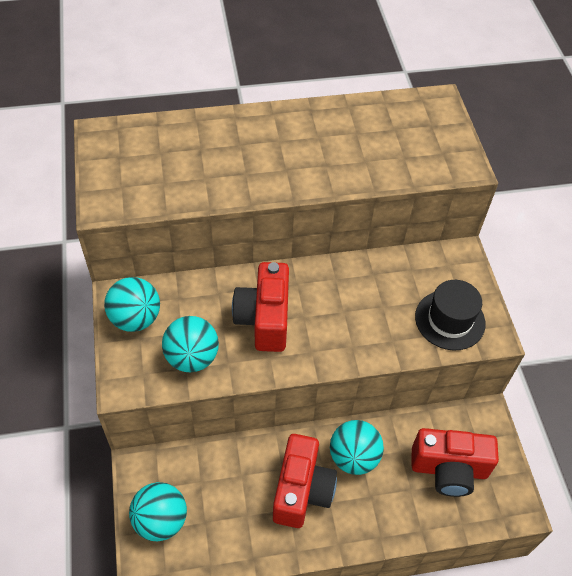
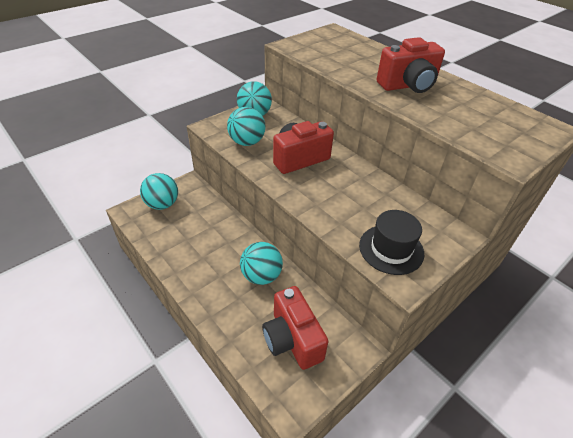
camera: 60 degrees right, 10 degrees down
(301, 490) = (219, 258): red camera -> red camera (408, 86)

